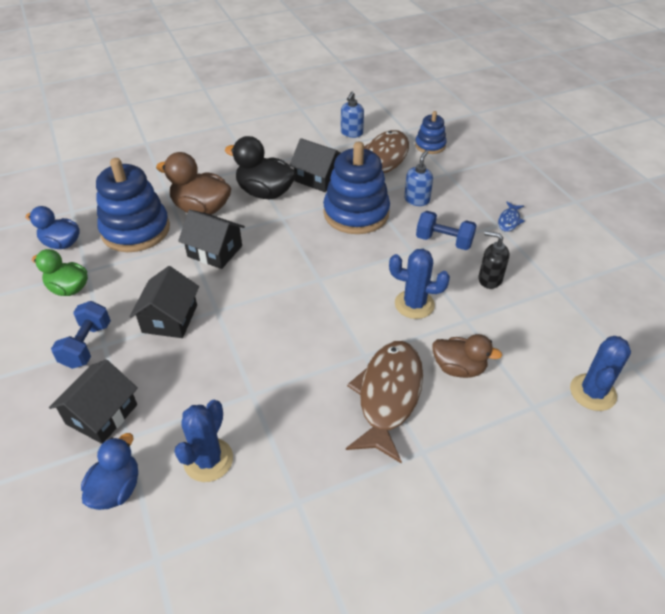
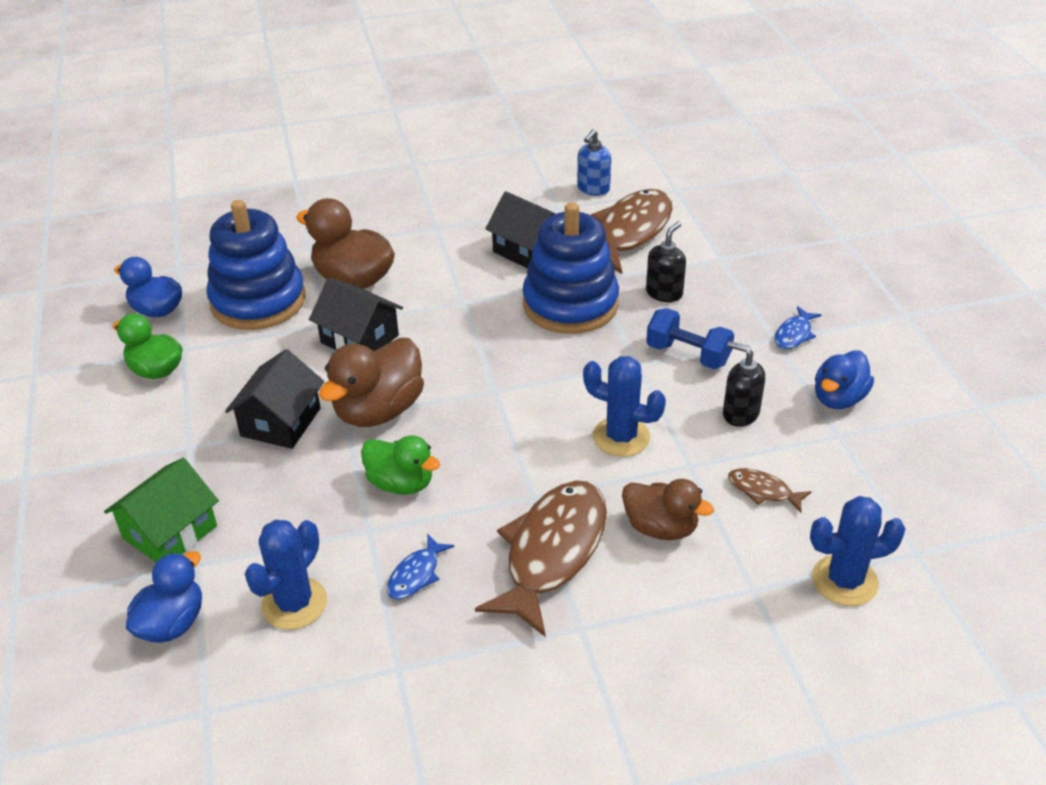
camera: 10 degrees right, 5 degrees down
(87, 345) = (166, 445): blue dumbbell -> none
(101, 414) = (170, 532): black house -> green house
(240, 303) = (379, 410): none -> brown duck
(265, 193) = (447, 265): black duck -> none
(268, 356) = (401, 483): none -> green duck
(294, 425) = (416, 574): none -> blue fish
(417, 200) = (664, 293): blue soap dispenser -> black soap dispenser
(430, 145) = (706, 216): blue stacking toy -> none
(520, 333) = (763, 491): none -> brown fish
(550, 262) = (838, 398): none -> blue duck
(592, 392) = (844, 581): blue cactus -> blue cactus turned 45 degrees clockwise

